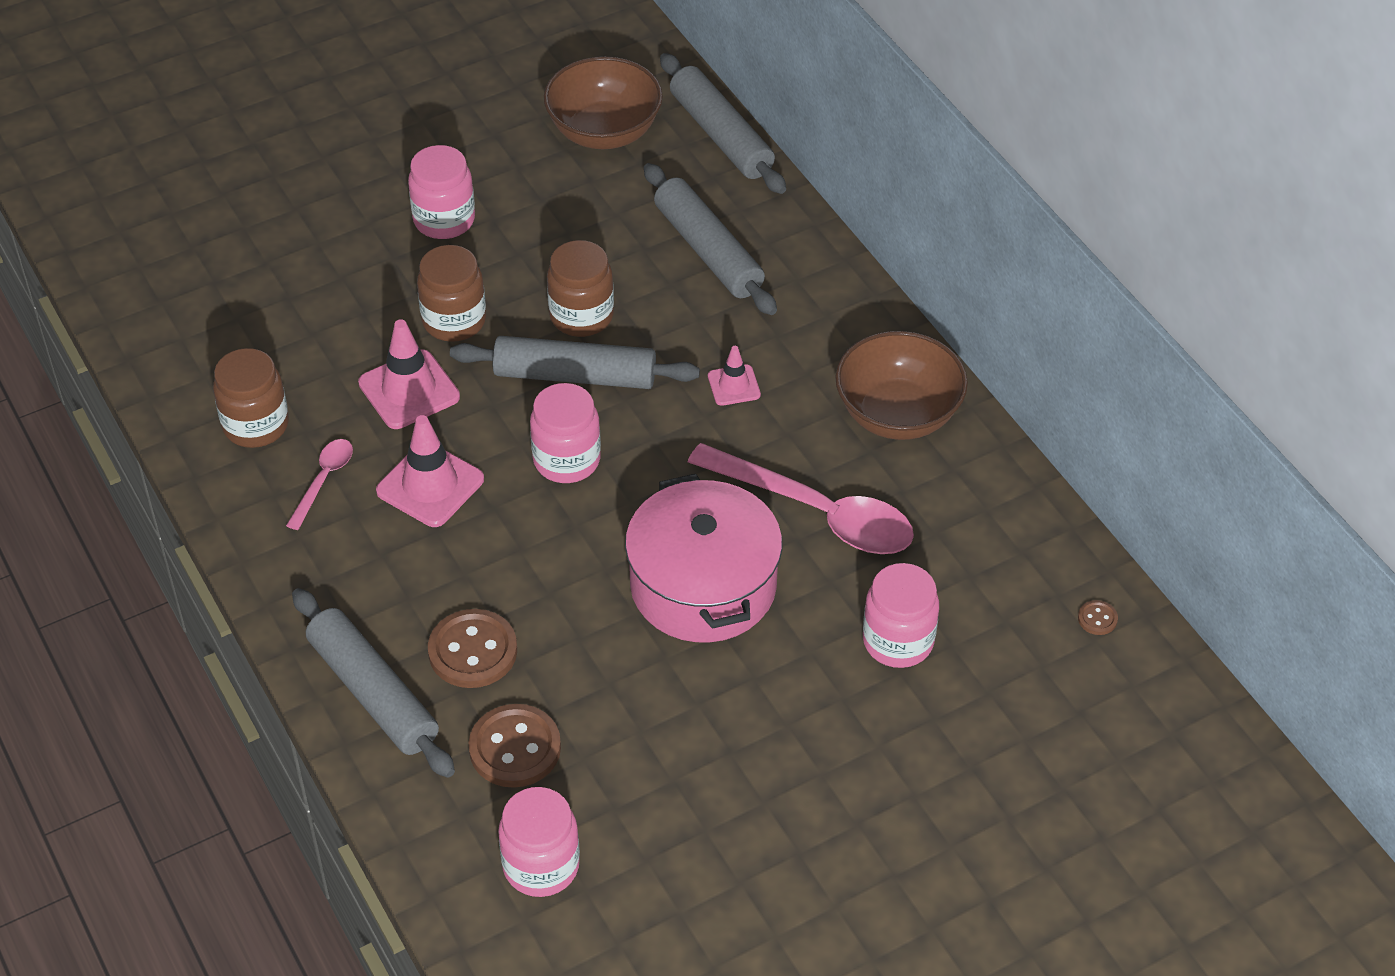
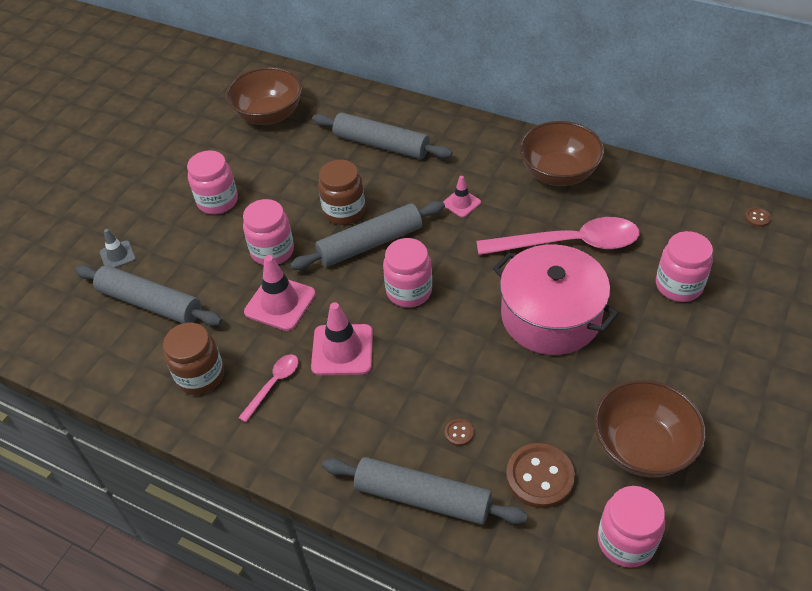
camera: 30 degrees left, 0 degrees up
(278, 228) = (117, 255): none -> grey traffic cone
(323, 480) = (273, 384): pink spoon -> pink spoon turned 45 degrees clockwise
(454, 321) = (272, 251): brown jar -> pink jar
(473, 651) = (459, 433): brown button -> brown button, size x0.45
(657, 788) = (642, 447): none -> brown bowl
(721, 135) = (334, 88): grey rolling pin -> grey rolling pin (150, 303)

